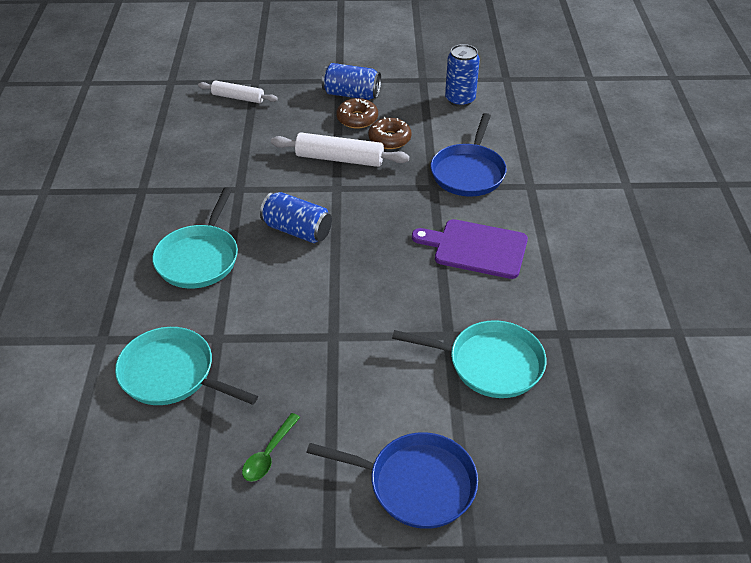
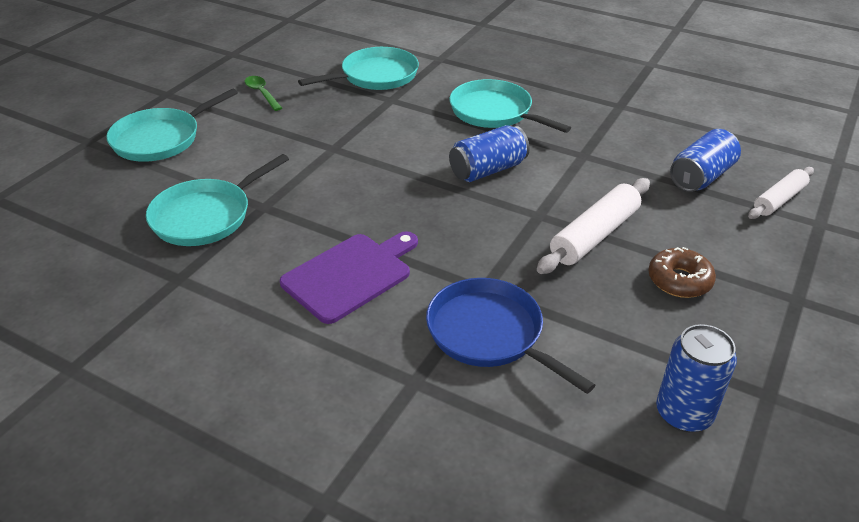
camera: 120 degrees right, 5 degrees down
(351, 94) = (750, 298): blue can -> blue can (701, 177)
(389, 139) = (613, 292): brown donut -> none
(416, 484) = (160, 139): blue pan -> turquoise pan

